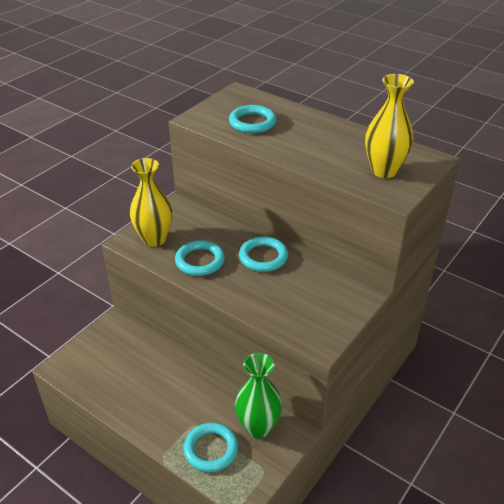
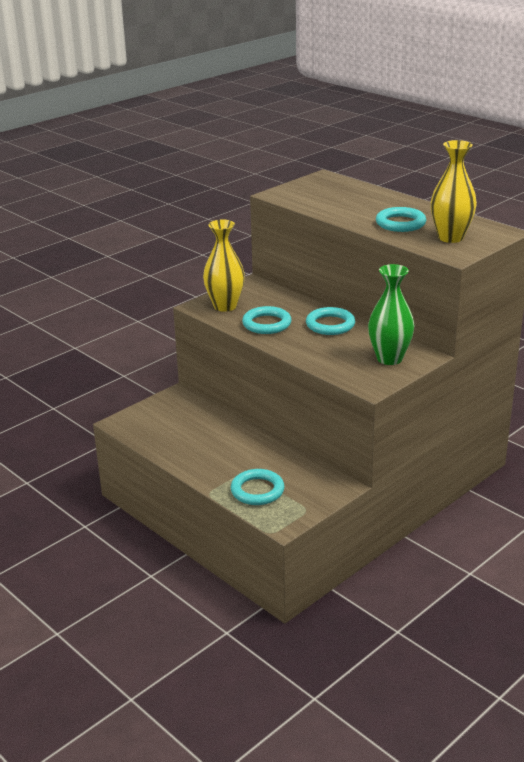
camera: 10 degrees right, 10 degrees down
(252, 122) = (332, 199): turquoise ring -> turquoise ring (400, 223)
(258, 427) = (307, 479): green vase -> green vase (389, 358)

